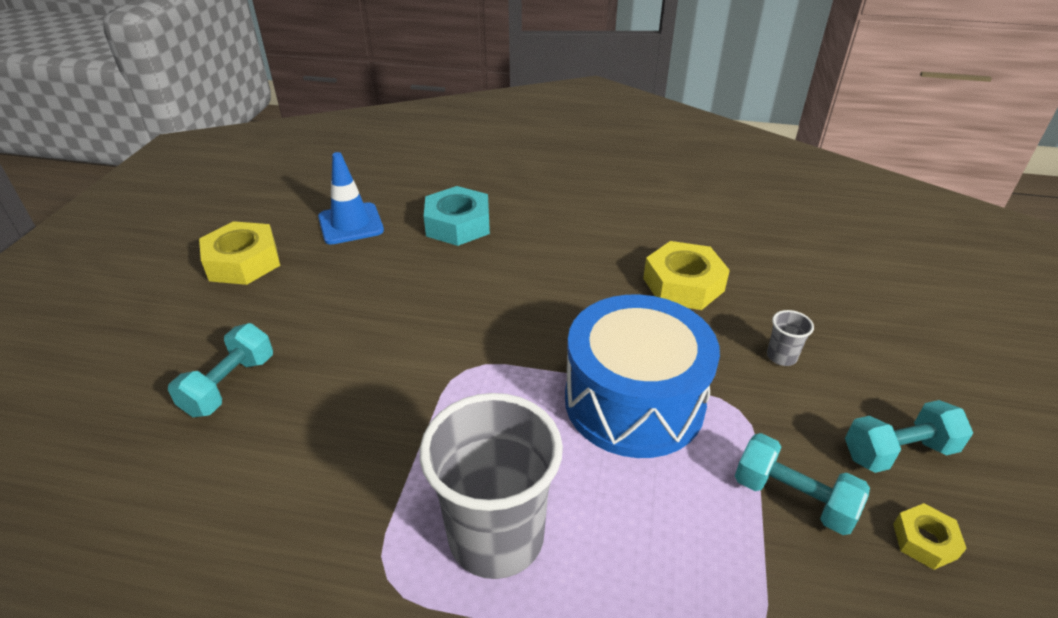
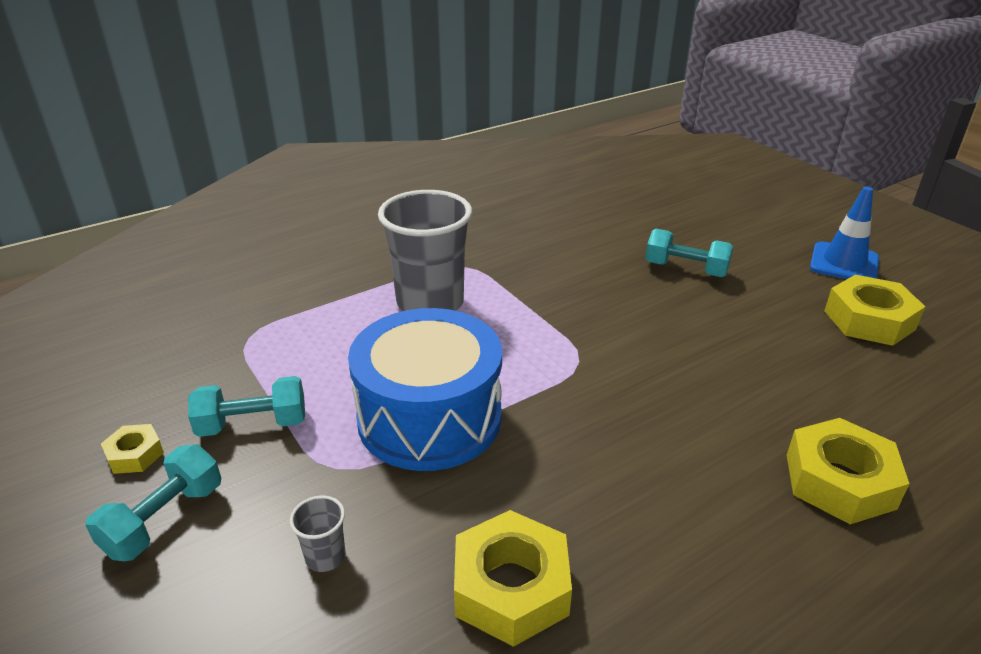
camera: 135 degrees right, 5 degrees down
(230, 385) = (685, 269): turquoise dumbbell -> turquoise dumbbell turned 45 degrees counterclockwise
(351, 224) = (906, 404): blue traffic cone -> blue traffic cone (844, 263)
(458, 225) = (839, 481): turquoise nut -> yellow nut

